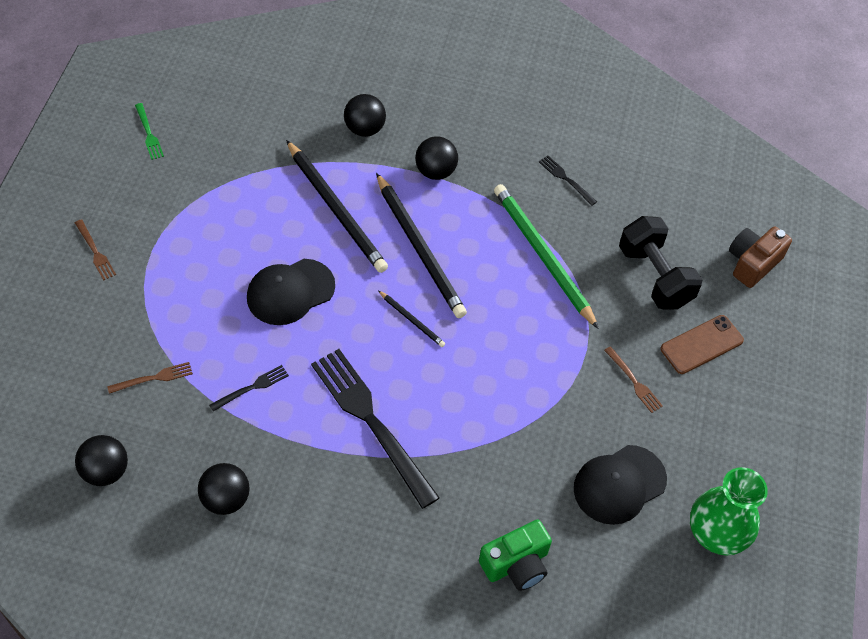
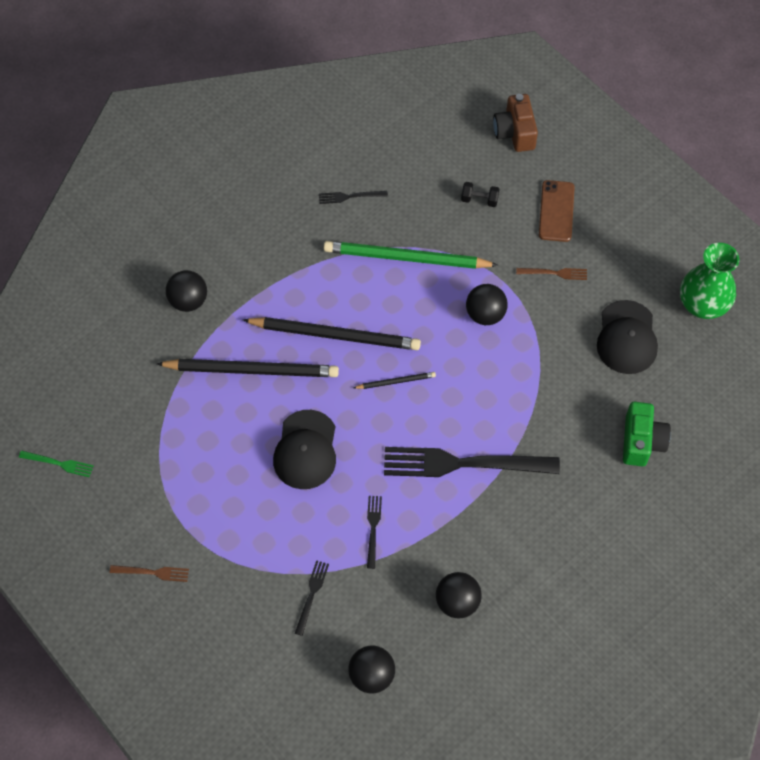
camera: 50 degrees left, 5 degrees up
(154, 378) = (312, 594): brown fork -> black fork
(435, 171) = (271, 278): black ball -> black ball (485, 314)
(654, 276) = (479, 200): black dumbbell -> black dumbbell, size x0.45

